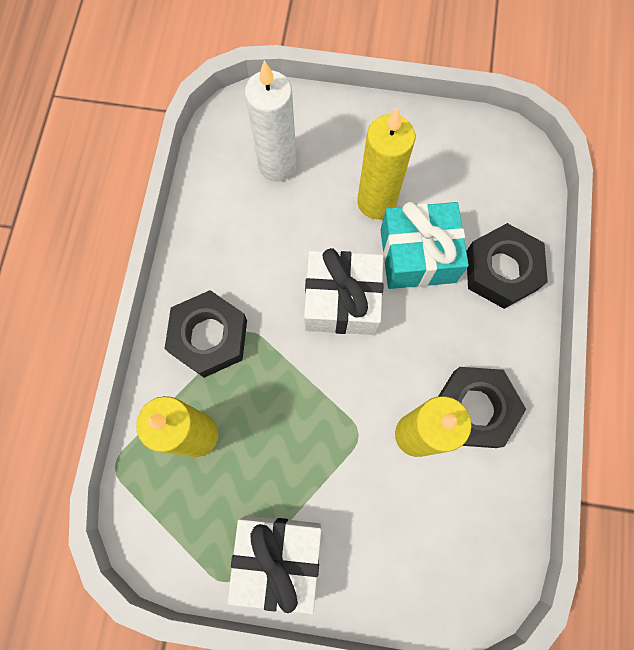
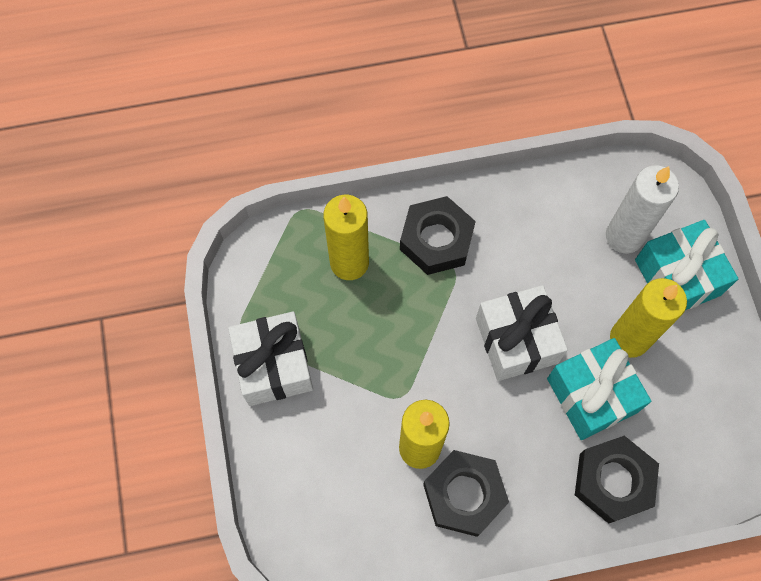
camera: 70 degrees right, 5 degrees down
(334, 138) = (677, 277): none -> turquoise gift

